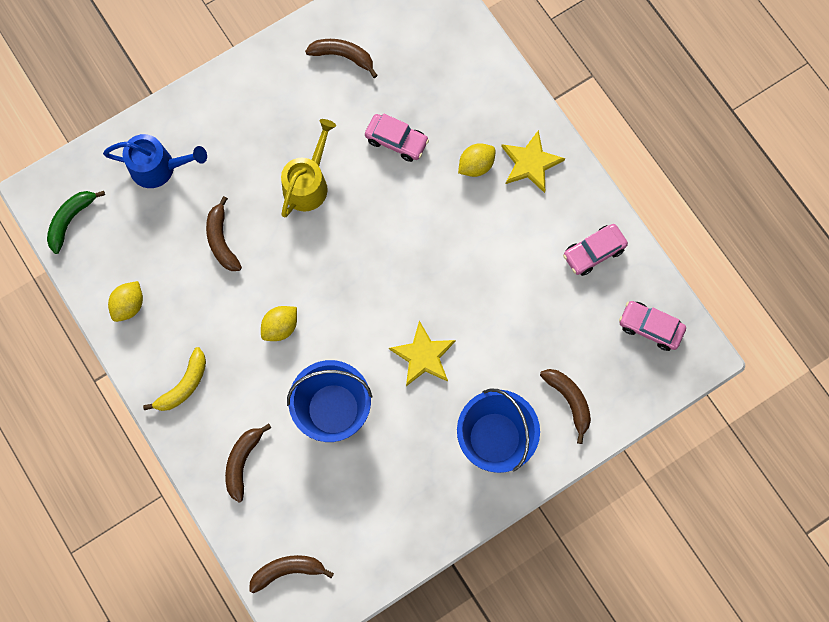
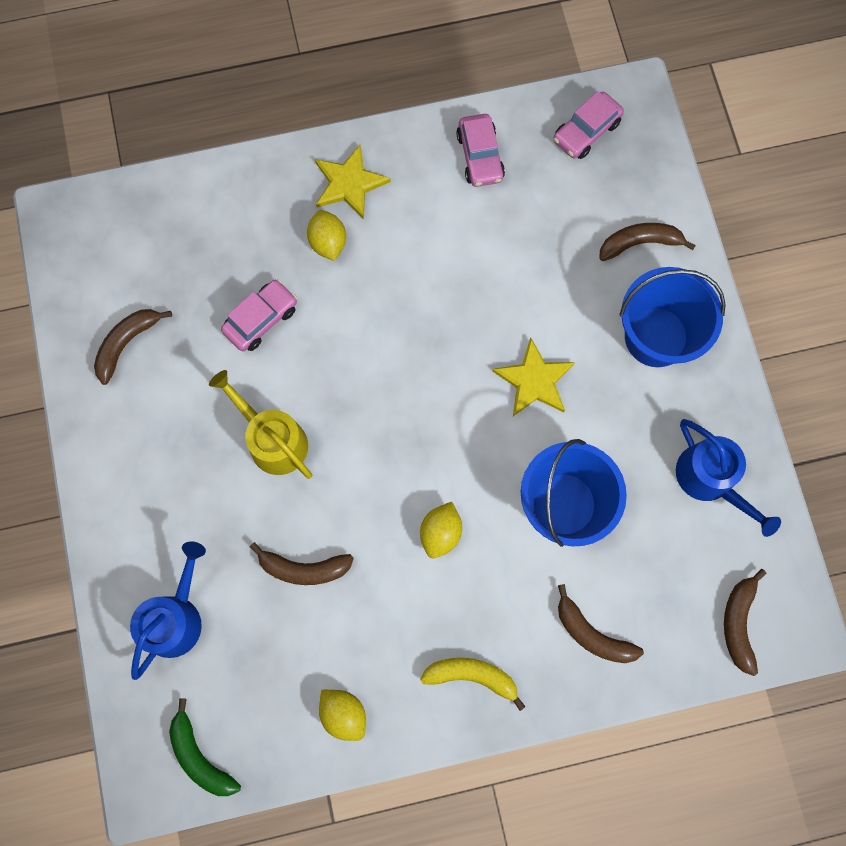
camera: 70 degrees left, 0 degrees up
(184, 385) = (472, 676): yellow banana -> yellow banana turned 45 degrees counterclockwise
(280, 327) = (440, 533): yellow lemon -> yellow lemon turned 45 degrees clockwise
(392, 515) = (710, 479): none -> blue watering can

